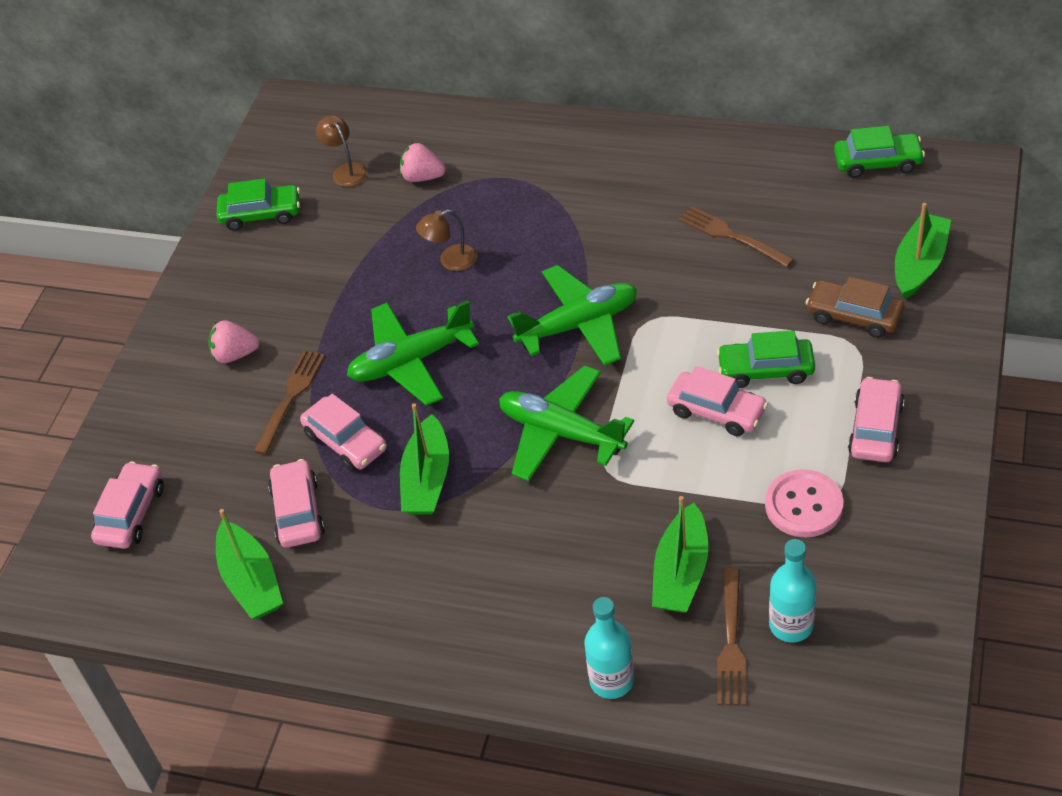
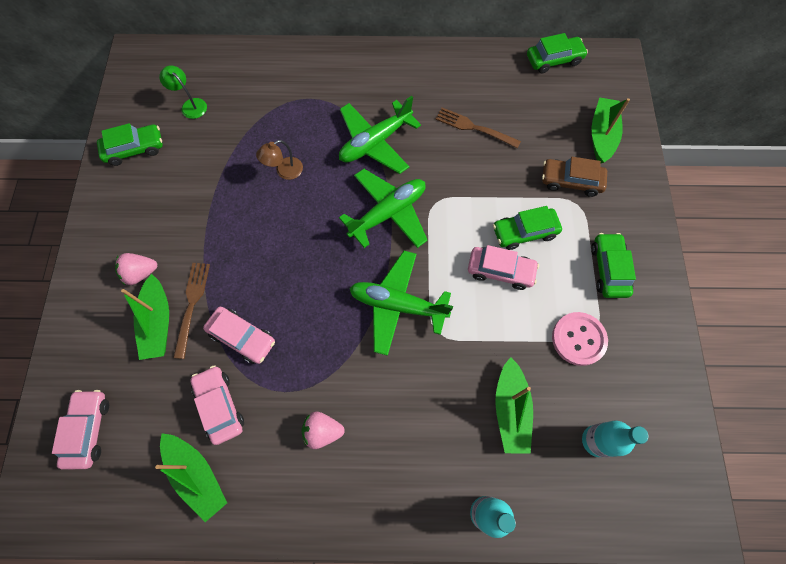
camera: 20 degrees left, 20 degrees up
(346, 170) = (190, 105): brown lamp -> green lamp
(411, 361) = (275, 260): green plane -> green plane (375, 142)
(422, 177) = (248, 104): pink strawberry -> pink strawberry (322, 431)
(427, 479) = (310, 360): green boat -> green boat (158, 322)
(731, 642) = (560, 463): brown fork -> none
(875, 429) = (608, 269): pink car -> green car

